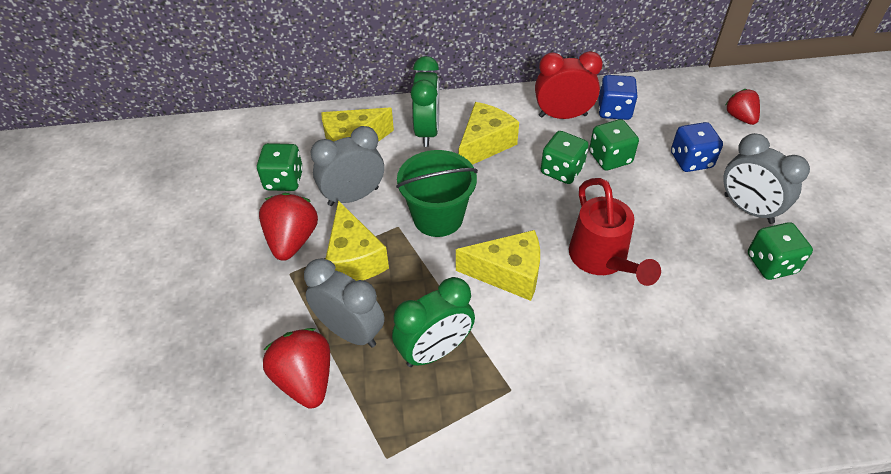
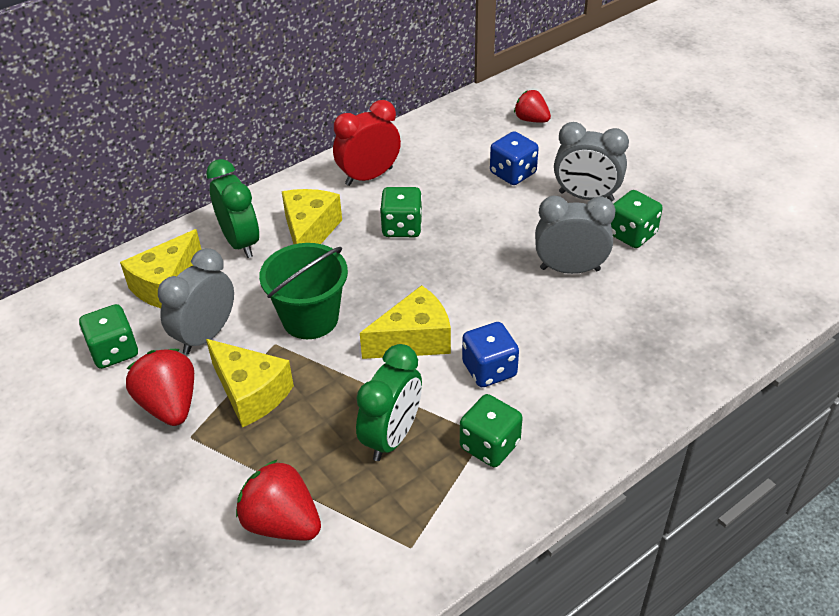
camera: 30 degrees left, 5 degrees down
(350, 331) = (296, 459): grey clock -> grey clock (570, 269)
(602, 260) = (490, 291): red watering can -> none
(610, 158) = (439, 199): green dice -> green dice (490, 445)
(614, 110) = (415, 154): blue dice -> blue dice (489, 369)

